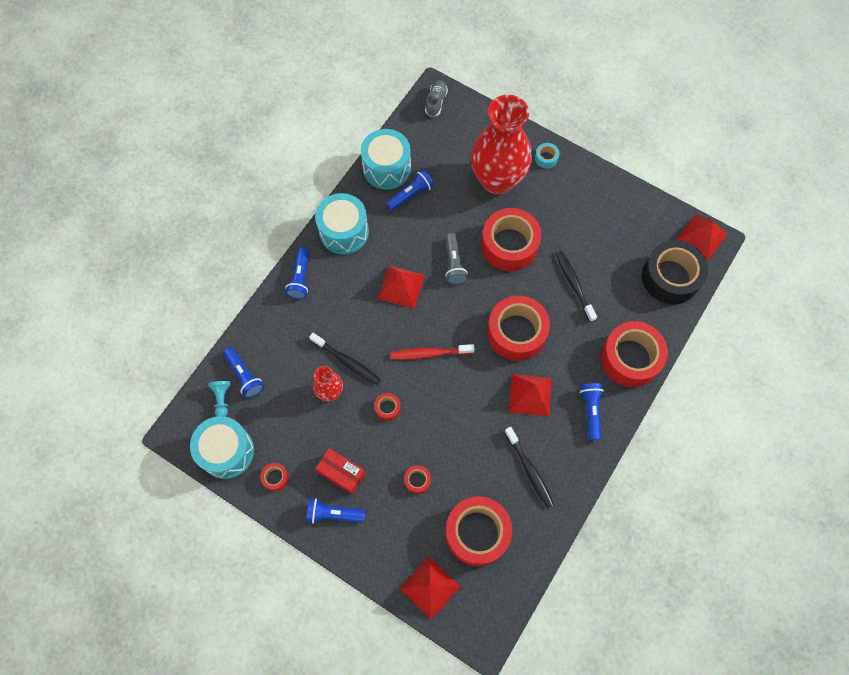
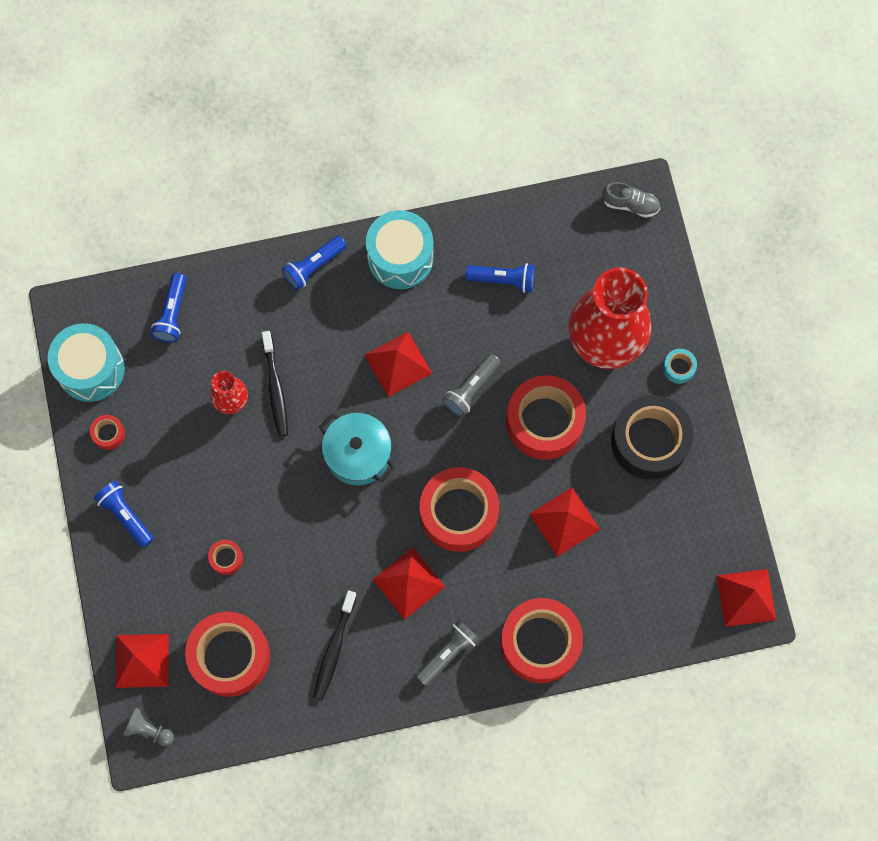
camera: 45 degrees right, 5 degrees up
(222, 399) = (133, 316): turquoise pawn -> none
(341, 473) = (168, 486): red box -> none
(386, 168) = (508, 230): turquoise drum -> none
(387, 408) = (267, 467): red tape -> none
(430, 353) = (358, 454): red toothbrush -> turquoise pot
(436, 102) = (630, 204): grey shoe -> grey shoe turned 45 degrees clockwise
(476, 623) = (149, 730): none -> grey pawn
(574, 285) = (564, 521): black toothbrush -> red pyramid
(591, 411) = (448, 653): blue flashlight -> grey flashlight
(670, 277) = (668, 606): black tape -> black tape (649, 441)

